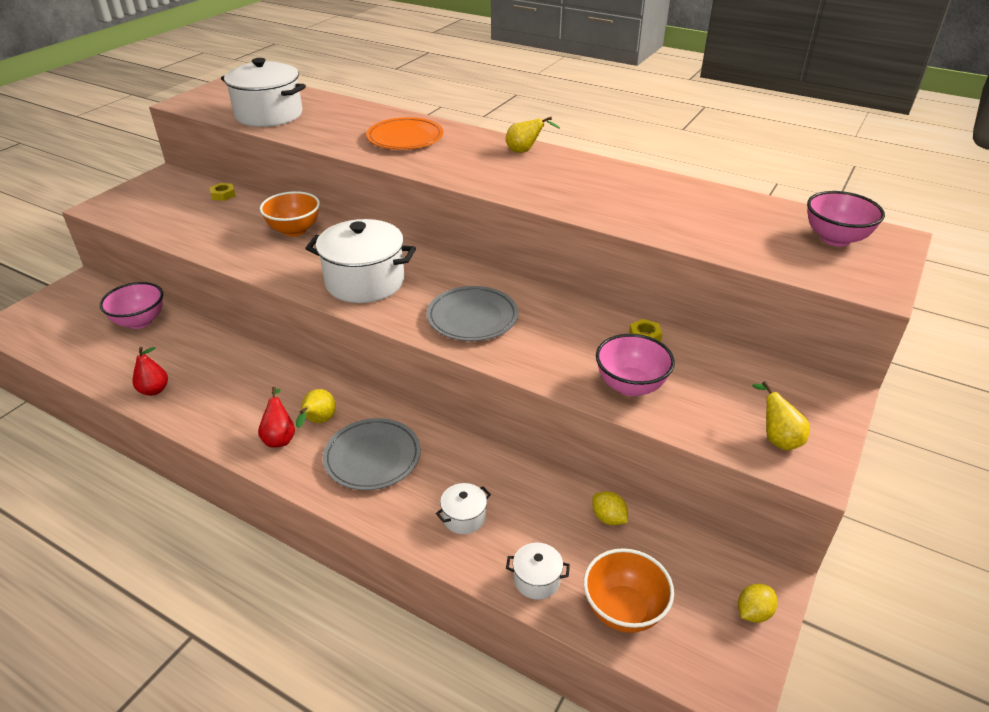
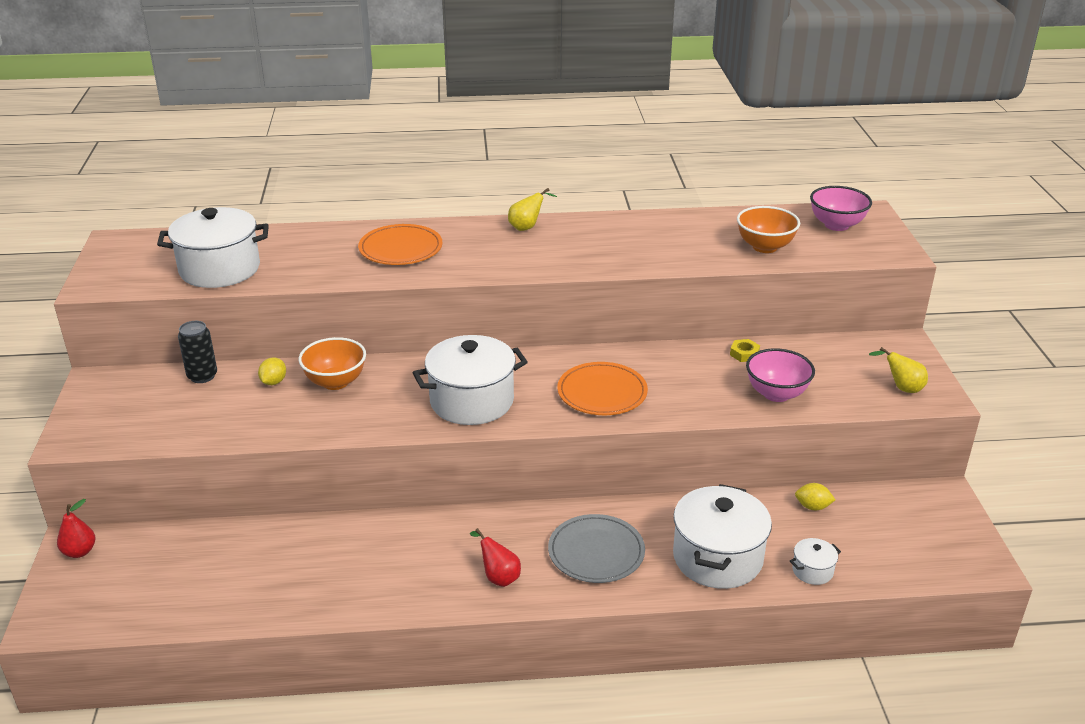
camera: 35 degrees left, 5 degrees down
(140, 321) = (209, 549): pink bowl -> none
(154, 390) = (321, 599): red pear -> red pear (80, 552)
(223, 195) = (202, 376): yellow nut -> black can
(318, 422) = (516, 549): yellow pear -> none
(464, 517) = (717, 558): white pot -> white pot, size x2.23
(472, 317) = (602, 393): grey plate -> orange plate
(623, 610) = (884, 558): orange bowl -> orange bowl (765, 247)
(753, 612) = (955, 518): yellow lemon -> yellow lemon (273, 382)

